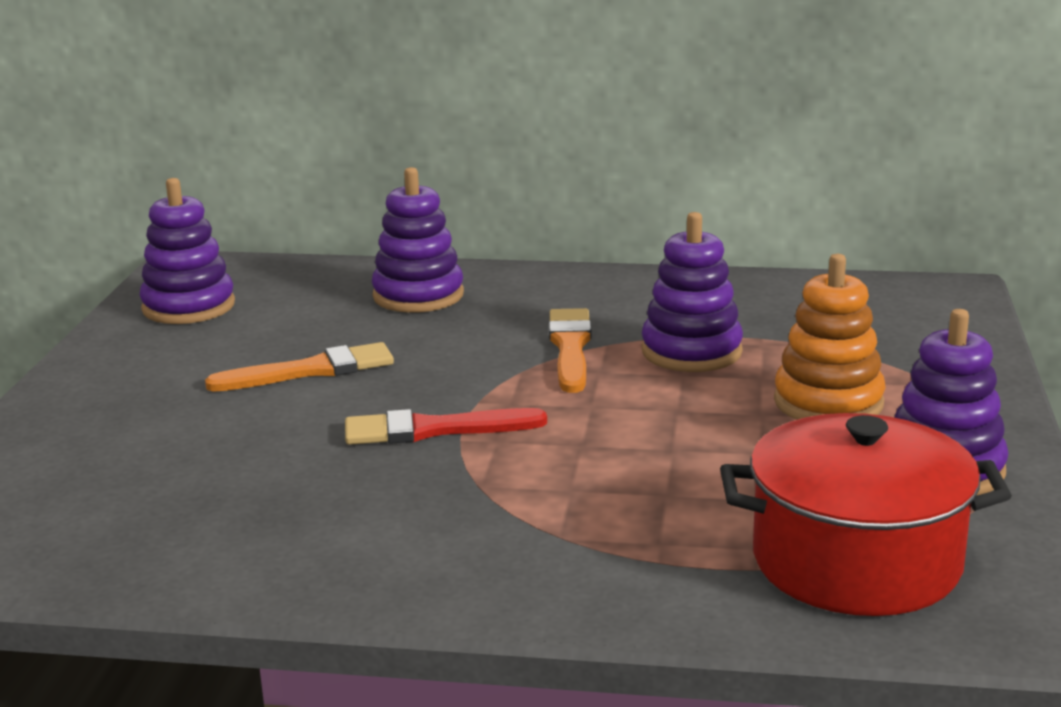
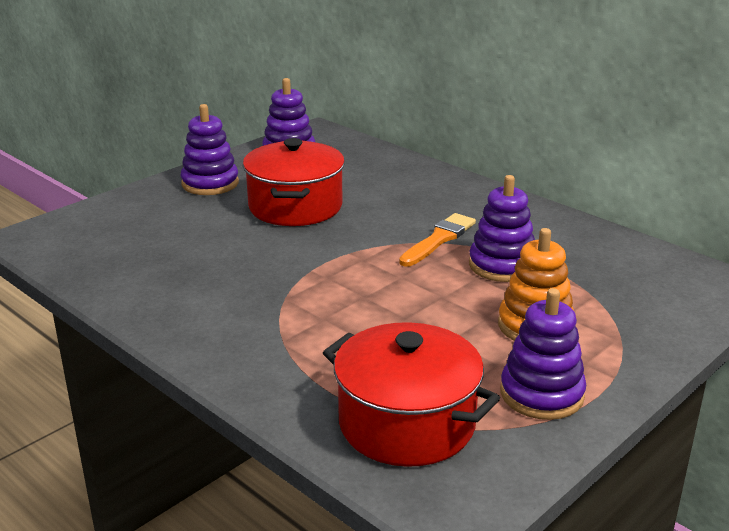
camera: 35 degrees right, 5 degrees up
(311, 370) = (295, 207): orange brush -> red pot
(418, 295) = (404, 182): purple stacking toy -> purple stacking toy (210, 183)
(434, 430) = (306, 260): red brush -> none

